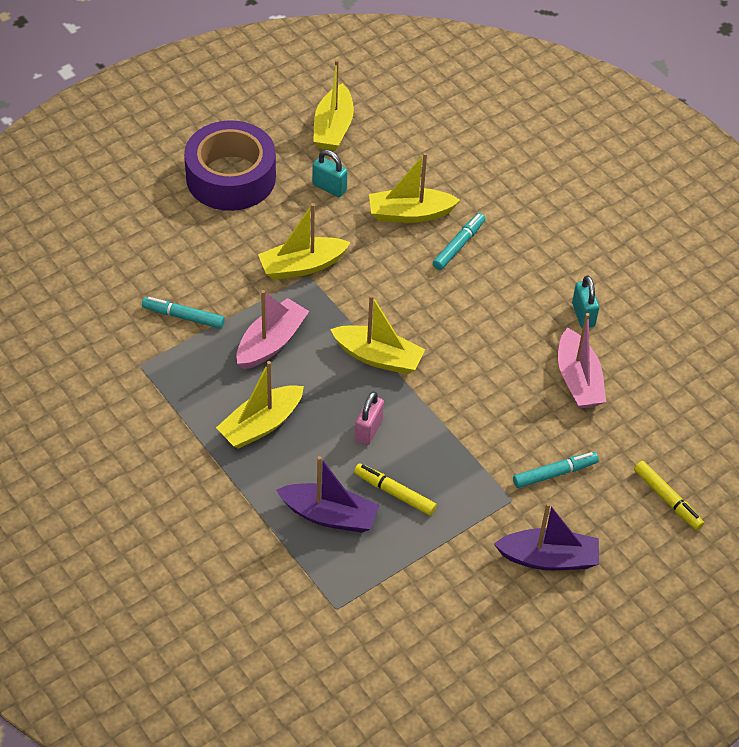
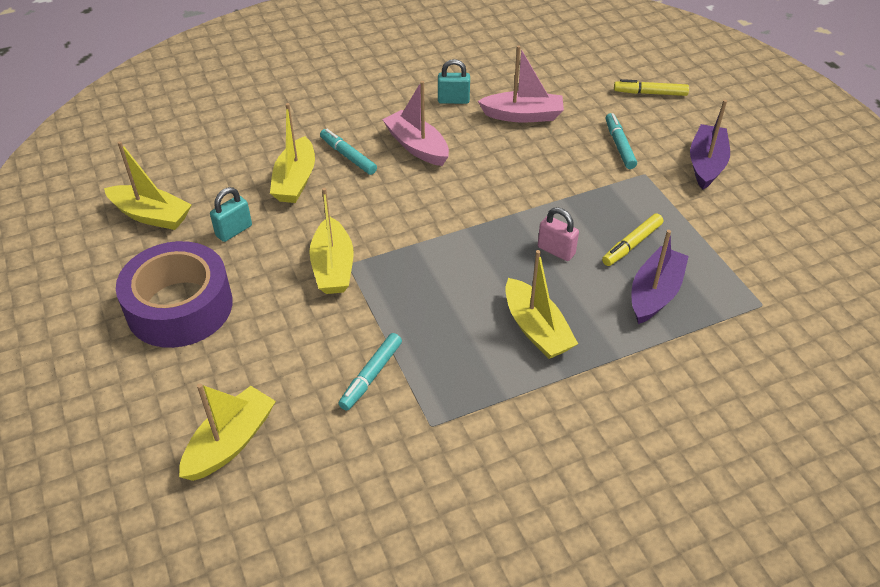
camera: 75 degrees left, 5 degrees down
(271, 342) = (429, 306): pink boat -> pink boat (417, 146)
(378, 357) = (468, 230): yellow boat -> yellow boat (230, 442)
(667, 499) = (650, 93): yellow marker -> yellow marker turned 150 degrees counterclockwise

